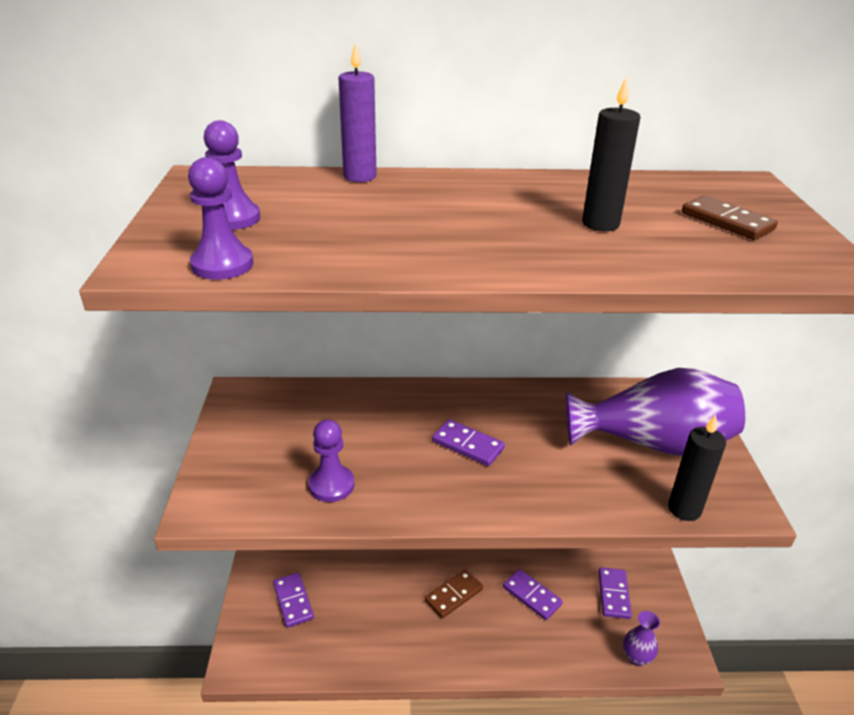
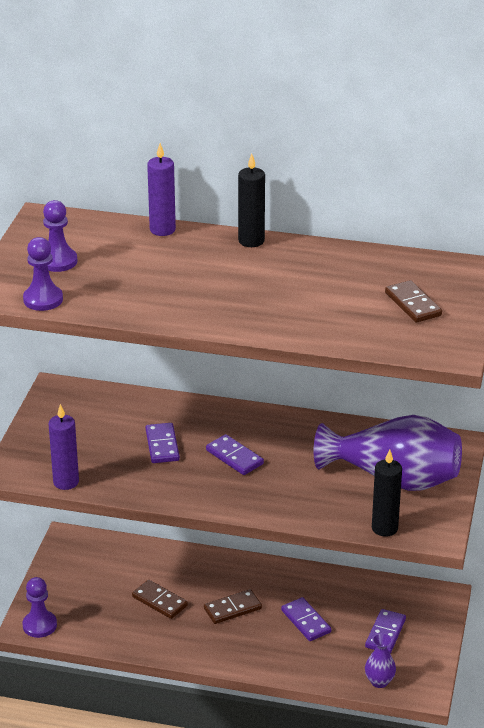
camera: 15 degrees right, 0 degrees up
(275, 512) = (66, 482): none -> purple candle
(293, 601) = (85, 589): purple domino -> purple domino (162, 445)
(331, 485) = (113, 470): purple pawn -> purple pawn (39, 625)
(376, 601) = (160, 601): none -> brown domino
(600, 224) = (315, 296): black candle -> black candle (251, 241)

